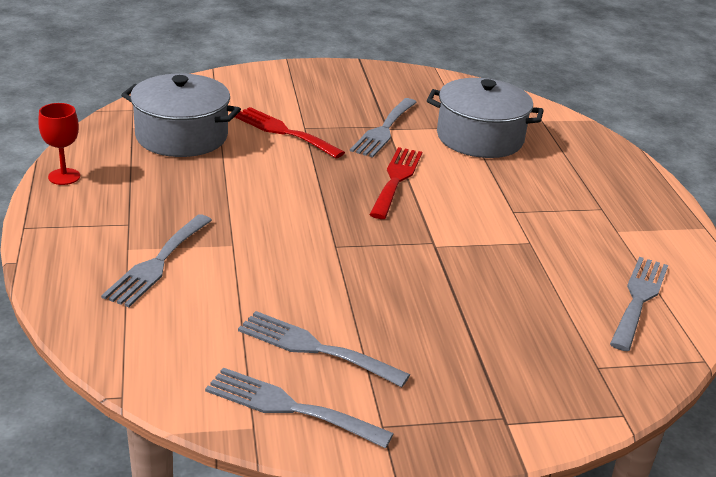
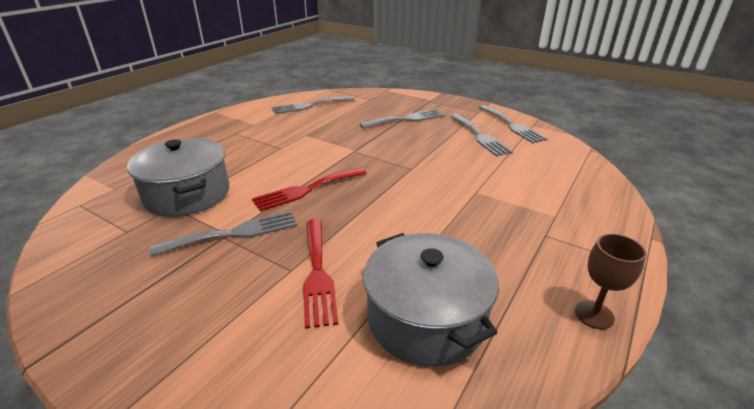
camera: 135 degrees left, 0 degrees up
(64, 177) = (594, 314): red goblet -> brown goblet
(157, 263) = (538, 198): grey fork -> grey fork (406, 119)

